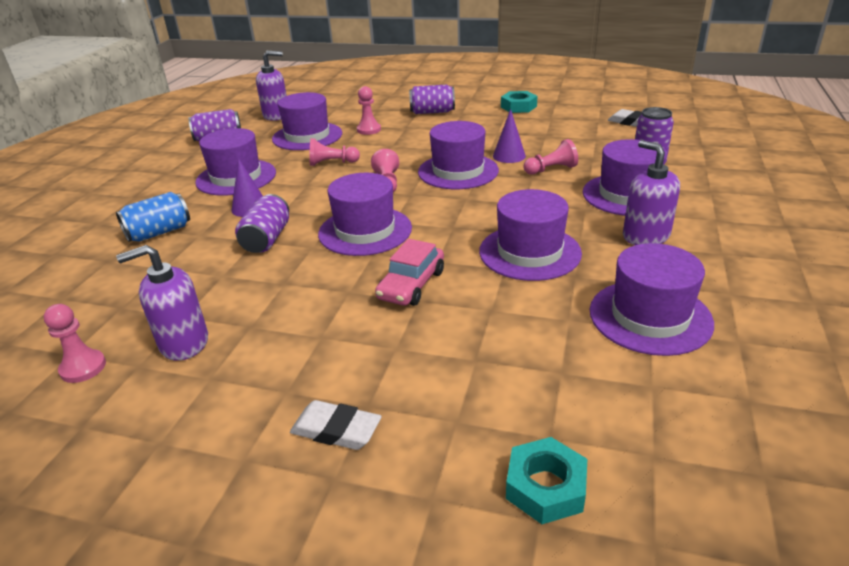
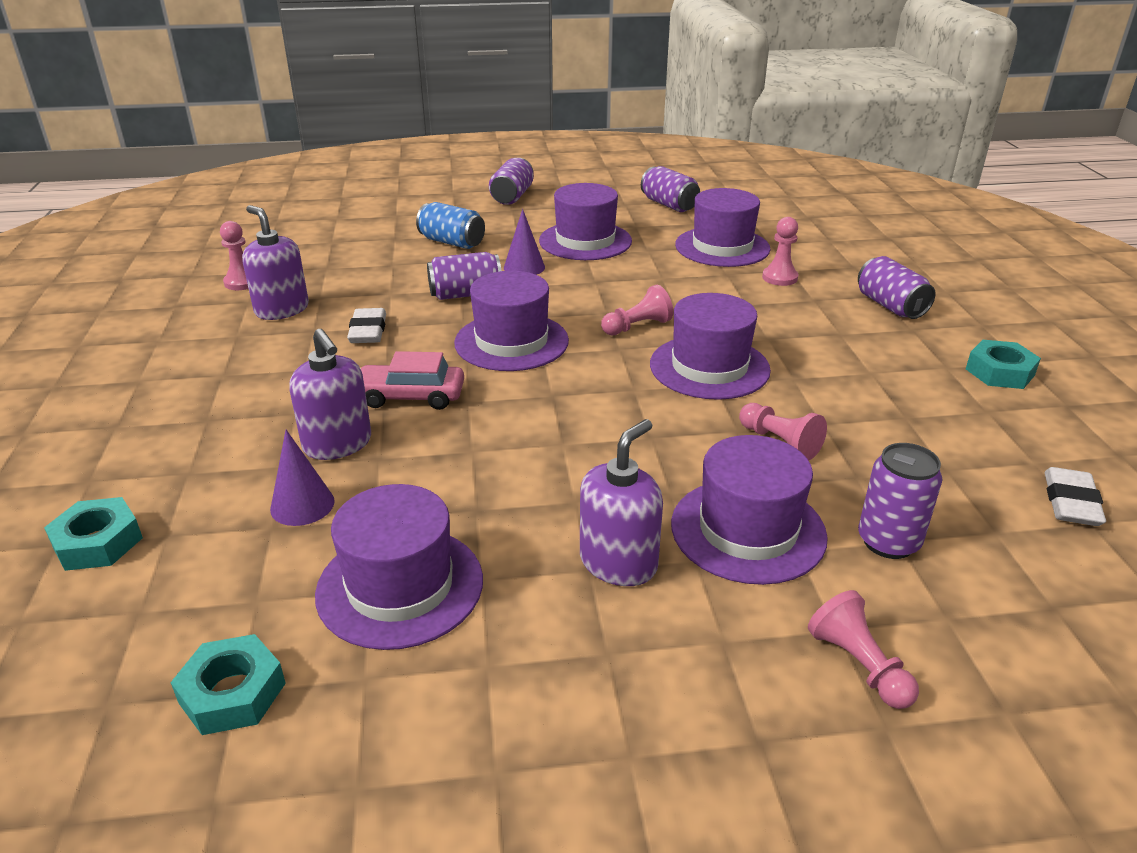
camera: 65 degrees right, 0 degrees up
(107, 192) = (512, 196): none -> purple can
(276, 115) = (763, 214): purple soap dispenser -> purple soap dispenser (338, 444)
(332, 163) = (662, 280): pink pawn -> pink pawn (859, 665)
(336, 430) = (173, 412): white eraser -> white eraser (368, 331)
(509, 156) = (795, 397): purple cone -> purple cone (302, 505)
(529, 252) = (519, 463): purple hat -> none
(752, 402) = (232, 693): none -> turquoise nut

